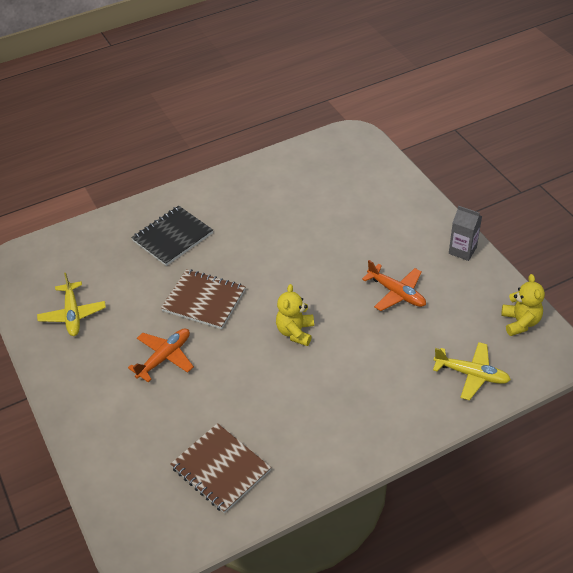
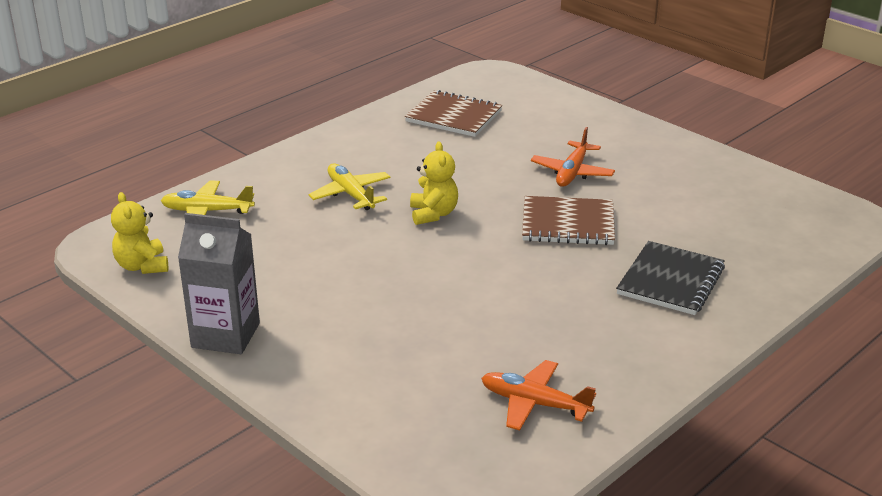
camera: 160 degrees right, 15 degrees down
(73, 314) = (715, 188): yellow plane -> yellow plane (350, 194)
(396, 293) = (315, 270): orange plane -> orange plane (534, 403)
(462, 250) = (225, 335): grey carton -> grey carton, size x1.55

